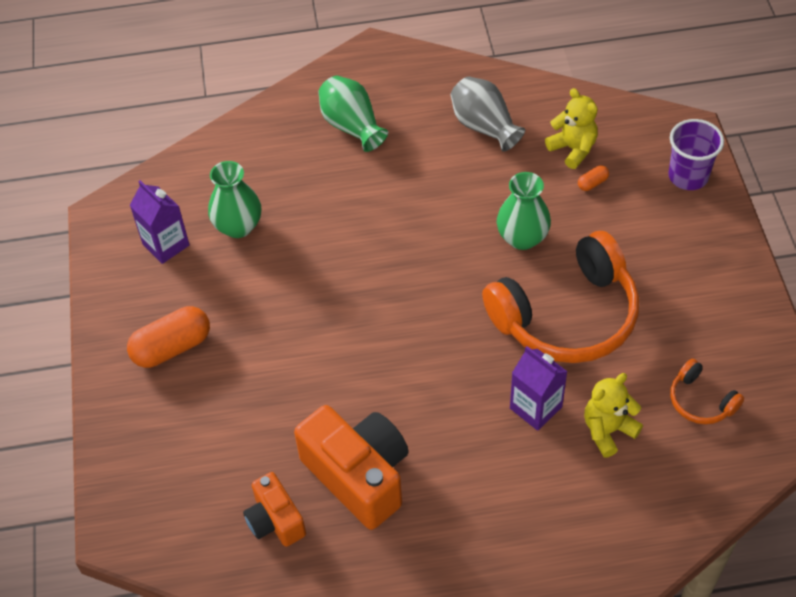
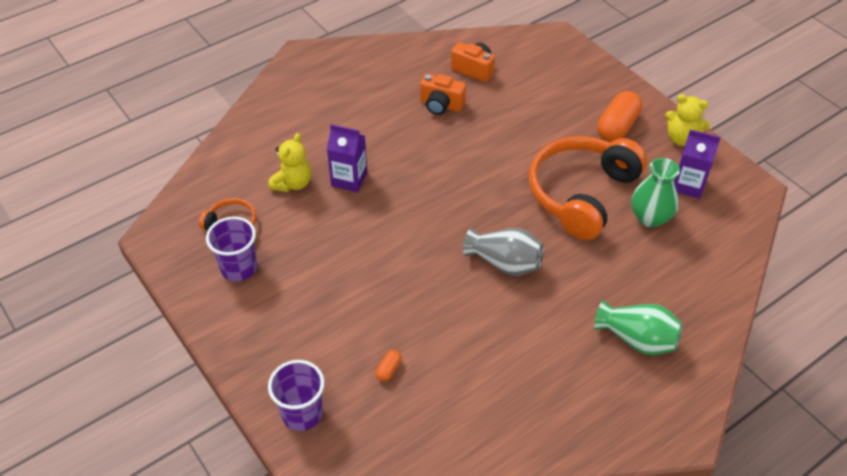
camera: 150 degrees right, 5 degrees down
(359, 476) = (441, 105): orange camera -> orange camera, size x0.57
(484, 126) = (519, 389): grey vase -> grey vase (504, 263)
(522, 238) = (423, 294): green vase -> none
(567, 316) = (356, 247): orange headphones -> orange headphones (581, 194)
(573, 149) = (423, 399): yellow teddy bear -> yellow teddy bear (681, 138)
(708, 342) = (239, 268): none -> purple cup

